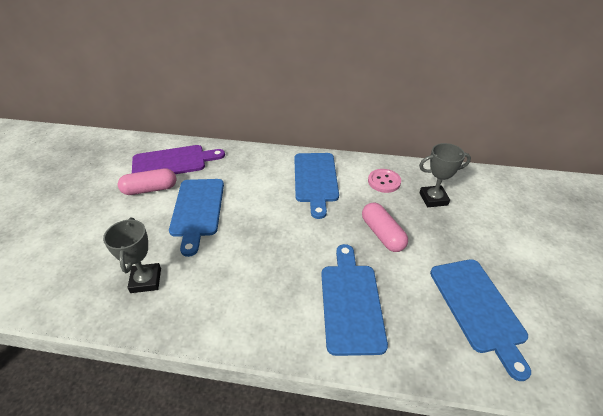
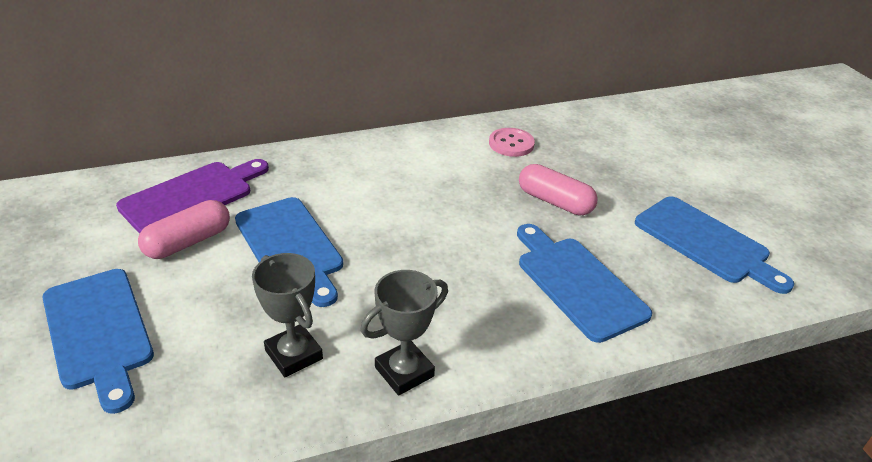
camera: 30 degrees left, 5 degrees down
(315, 180) = (424, 164): blue cutting board -> blue cutting board (98, 332)
(433, 199) = (581, 148): grey trophy -> grey trophy (404, 372)

